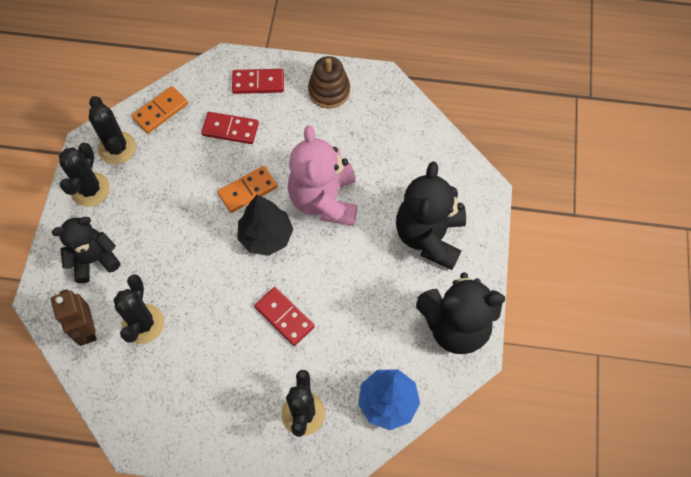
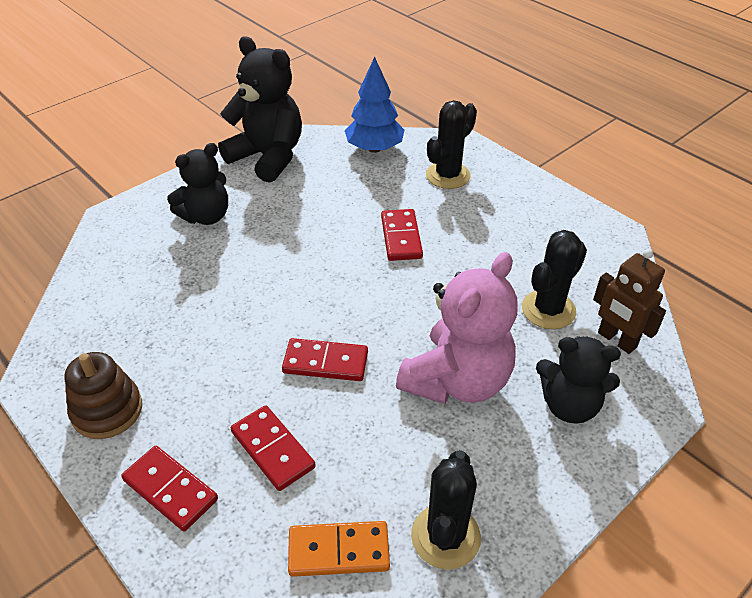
camera: 140 degrees left, 20 degrees down
(87, 329) = (616, 340): brown robot -> brown robot turned 120 degrees clockwise
(90, 189) = (524, 499): black cactus -> none
(248, 190) = (325, 362): orange domino -> red domino
(266, 236) = (352, 307): black tree -> none
(324, 200) = (258, 301): pink teddy bear -> pink teddy bear (457, 380)
(429, 236) = (206, 216): black teddy bear -> black teddy bear, size x0.66

